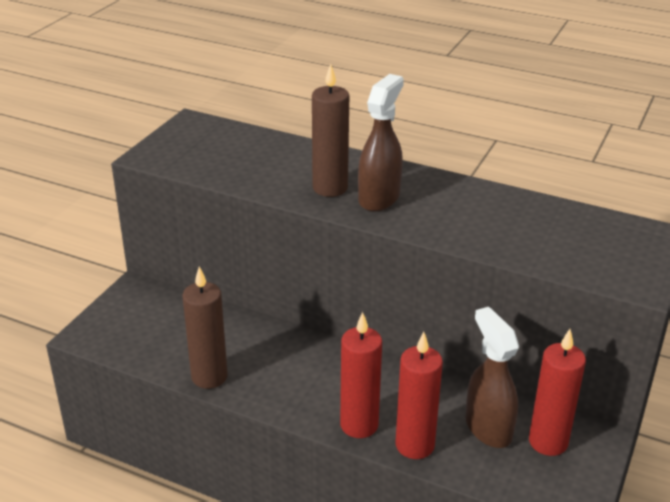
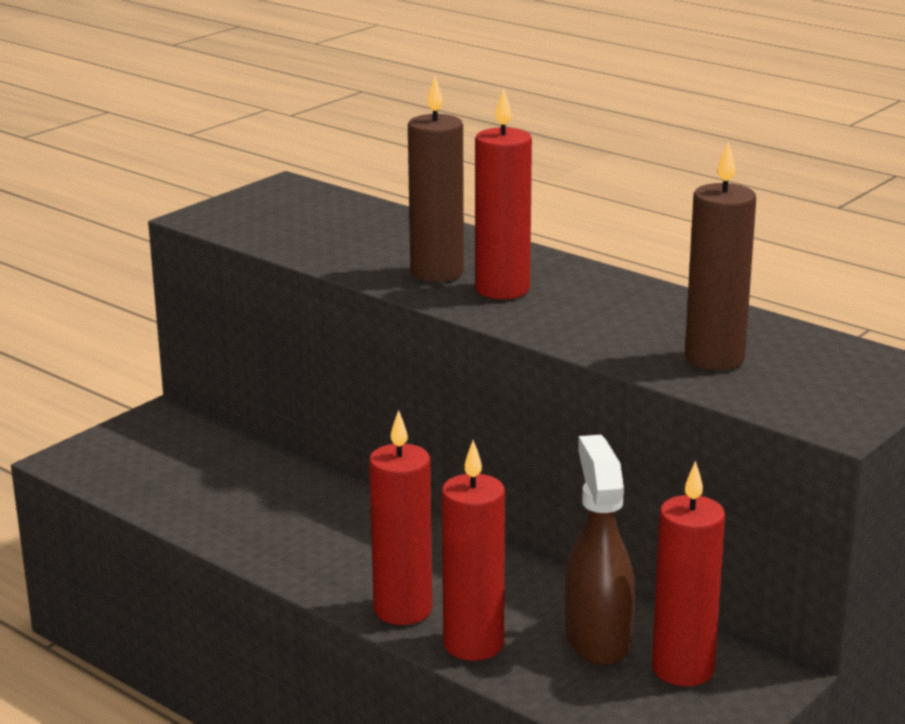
camera: 15 degrees right, 10 degrees down
(209, 377) = (215, 527): brown candle -> brown candle (714, 358)
(379, 198) = (502, 289): brown spray bottle -> red candle

